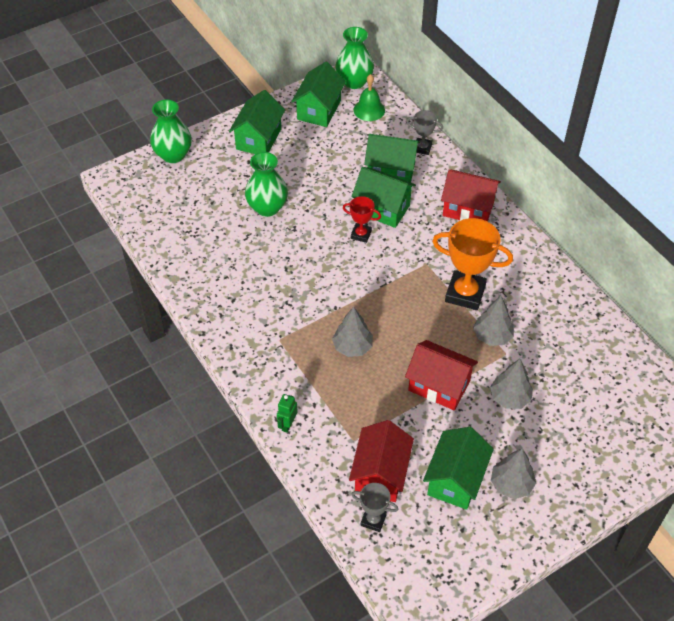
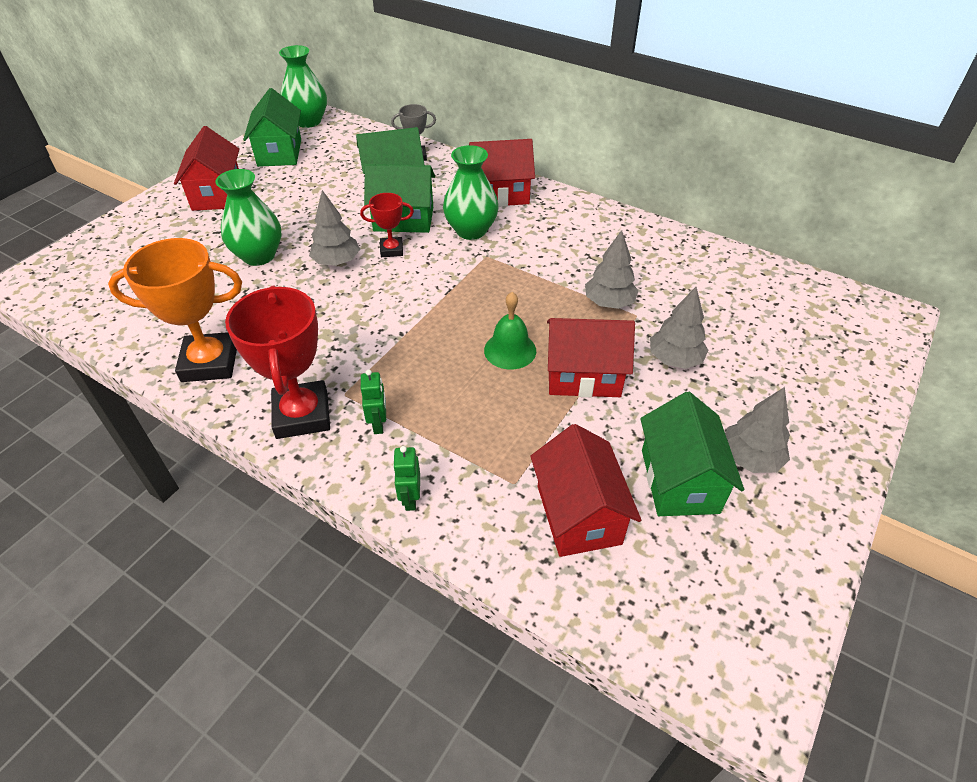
camera: 25 degrees left, 5 degrees down
(173, 155) = (108, 236): green vase -> green vase (471, 230)
(248, 344) = (302, 415): none -> red trophy
(259, 139) = (217, 194): green house -> red house
(291, 369) = (378, 424): none -> green robot
(352, 347) = (448, 369): grey tree -> grey tree (337, 262)
(369, 110) = (338, 140): green bell -> green bell (510, 350)
(373, 520) = (608, 584): grey trophy -> none
(465, 293) = (549, 271): orange trophy -> orange trophy (210, 362)

